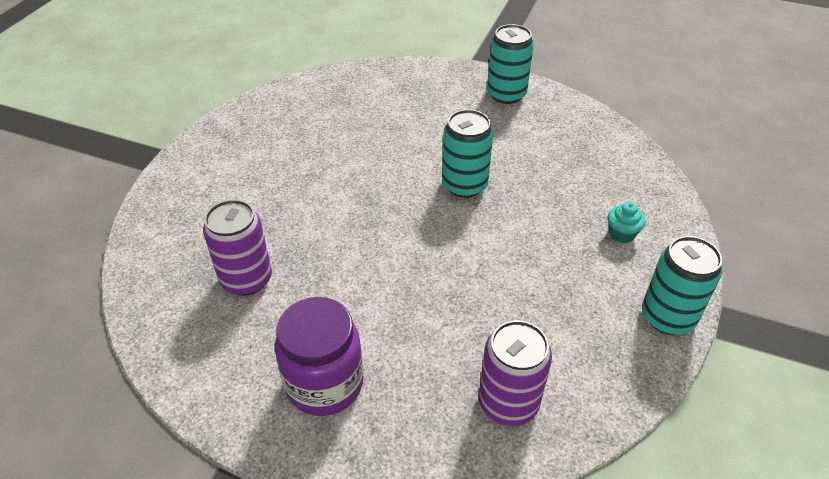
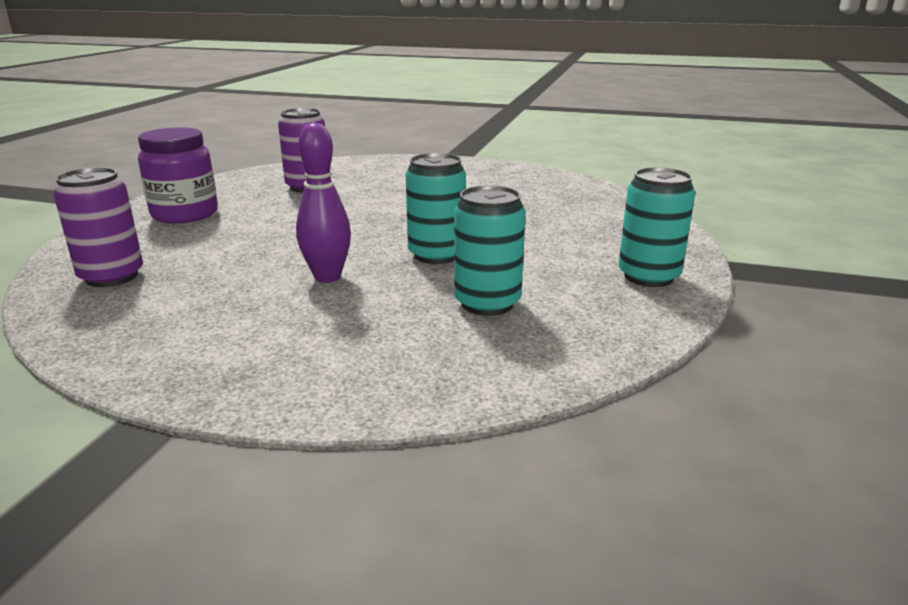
camera: 85 degrees right, 20 degrees down
(508, 247) = (327, 277): none -> purple bowling pin
(621, 234) = (341, 349): turquoise cupcake -> none
(667, 317) = (168, 373): turquoise can -> turquoise can (487, 303)

